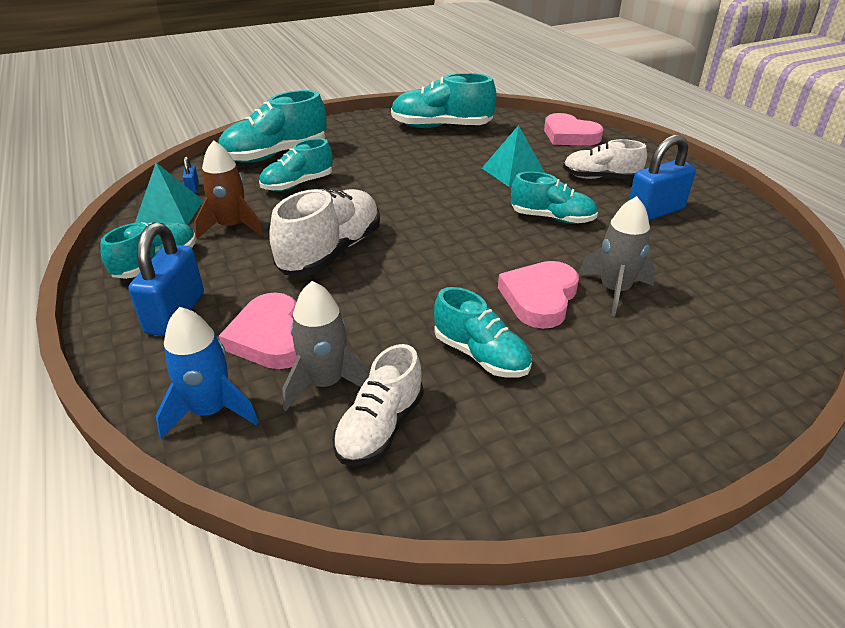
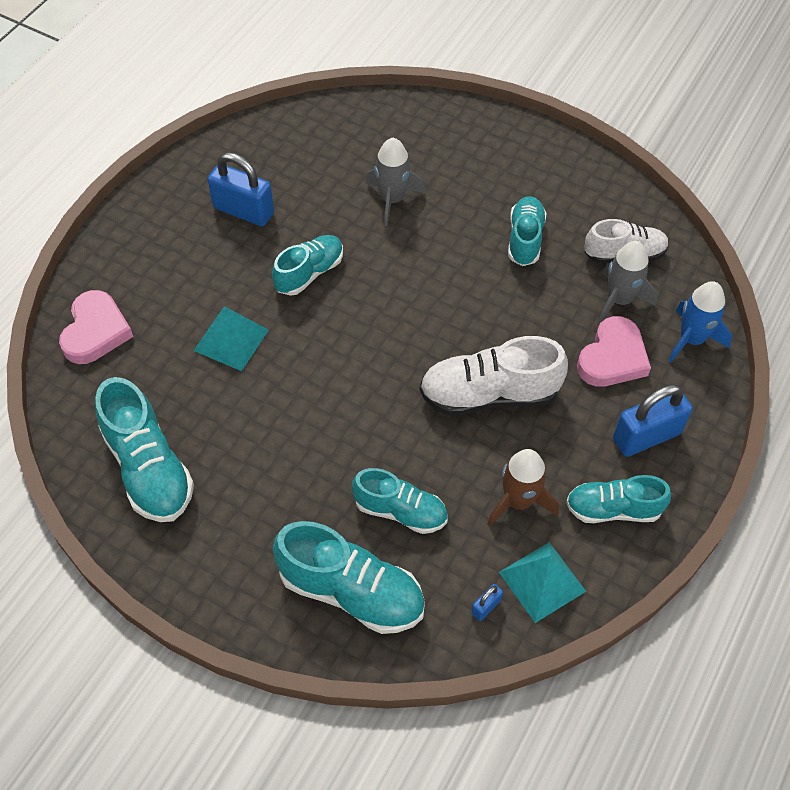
camera: 125 degrees left, 20 degrees up
(539, 298) = (437, 235): pink heart -> none
(552, 218) = (309, 273): turquoise shoe -> turquoise shoe turned 60 degrees clockwise
(600, 178) = (197, 268): white shoe -> none

